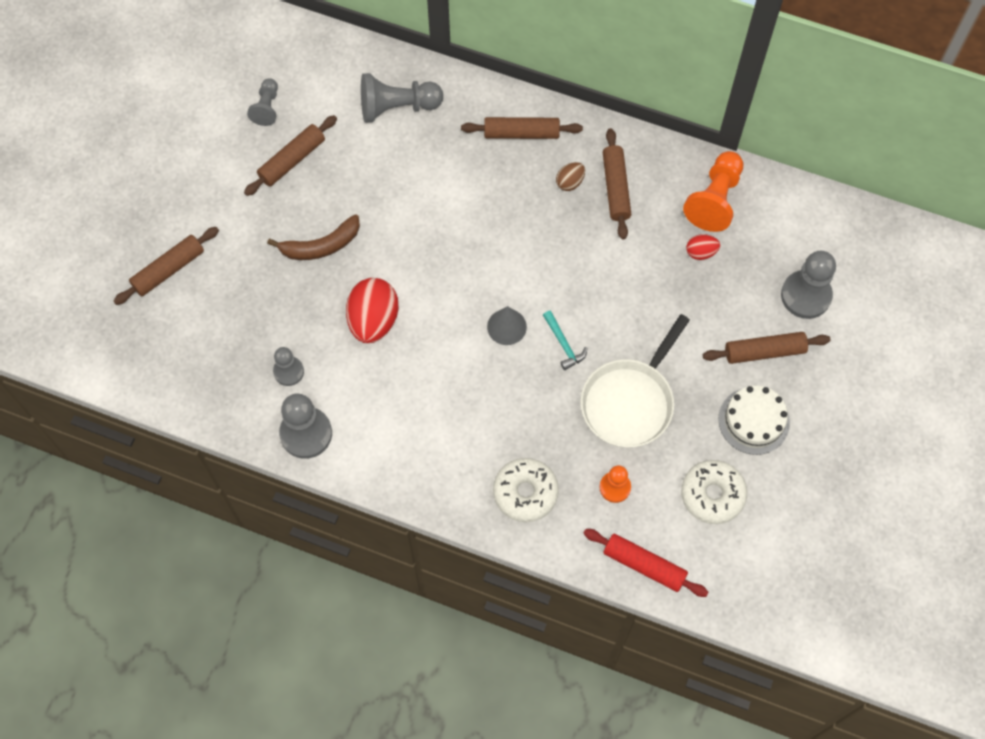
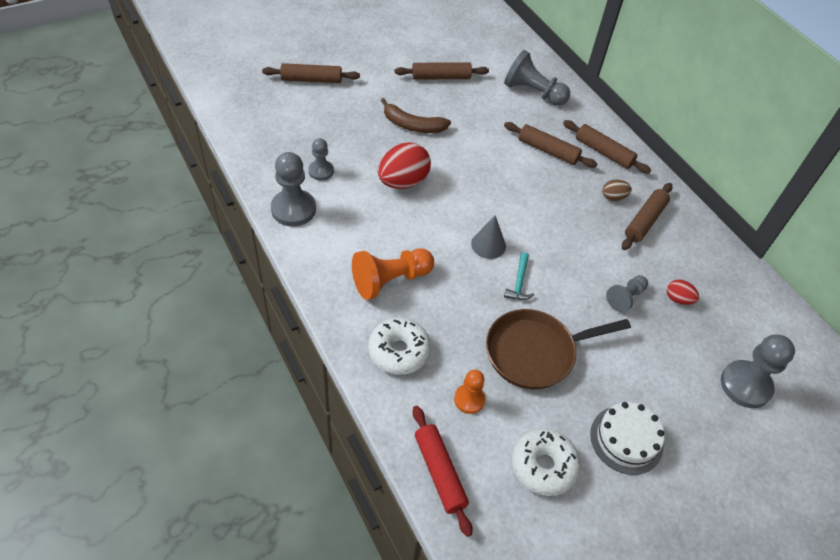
camera: 35 degrees right, 15 degrees down
(267, 107) = (453, 47): grey pawn -> grey pawn (625, 298)
(630, 401) = (535, 352): white pan -> brown pan
(714, 199) = (717, 275): orange pawn -> orange pawn (390, 280)
(764, 351) = (677, 398): brown rolling pin -> brown rolling pin (548, 150)

